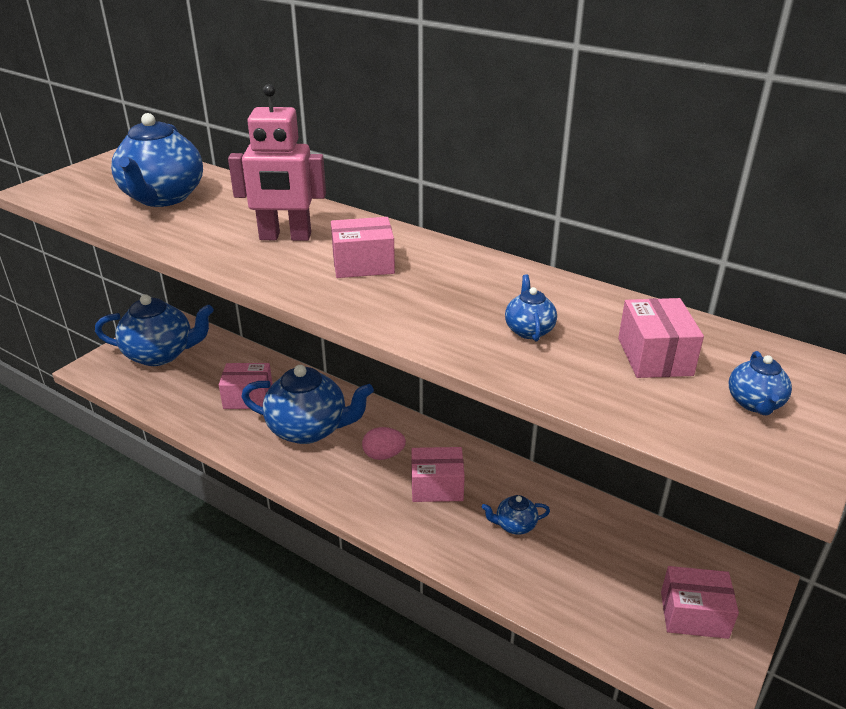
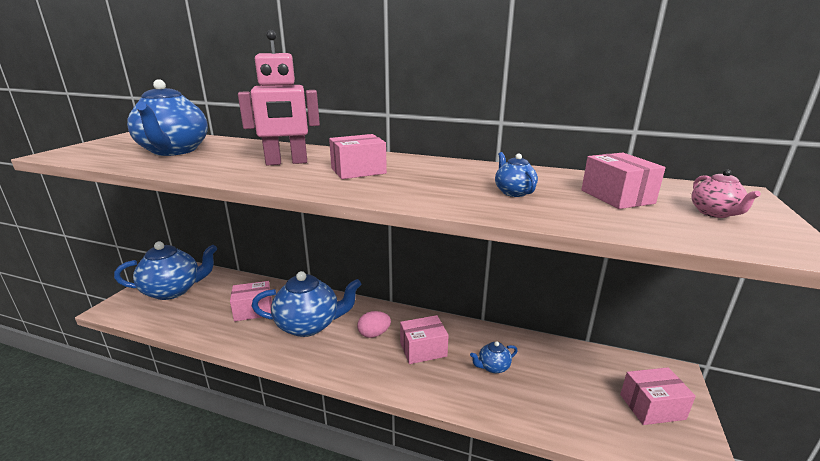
camera: 15 degrees left, 10 degrees down
(755, 403) = (715, 213): blue teapot -> pink teapot

